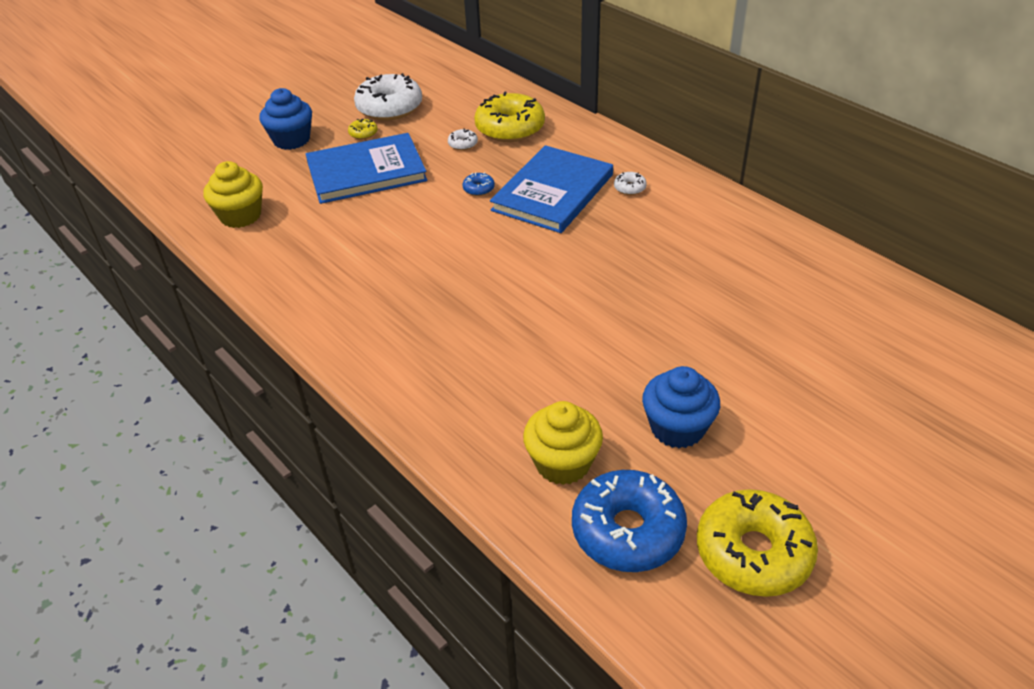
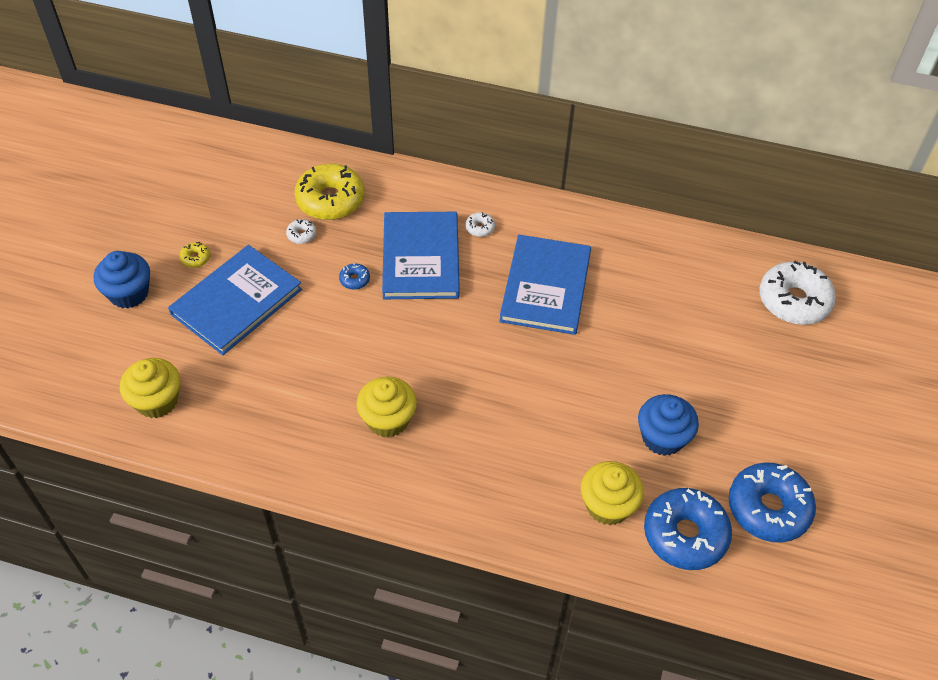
camera: 35 degrees left, 10 degrees up
(389, 107) = (196, 217): white donut -> white donut (794, 301)
(411, 301) = (388, 420): none -> yellow cupcake
(656, 253) = (545, 287): none -> blue book
(753, 552) = (768, 508): yellow donut -> blue donut

